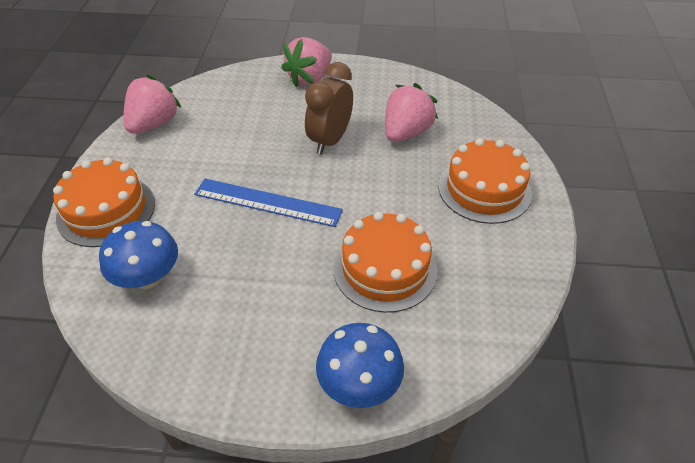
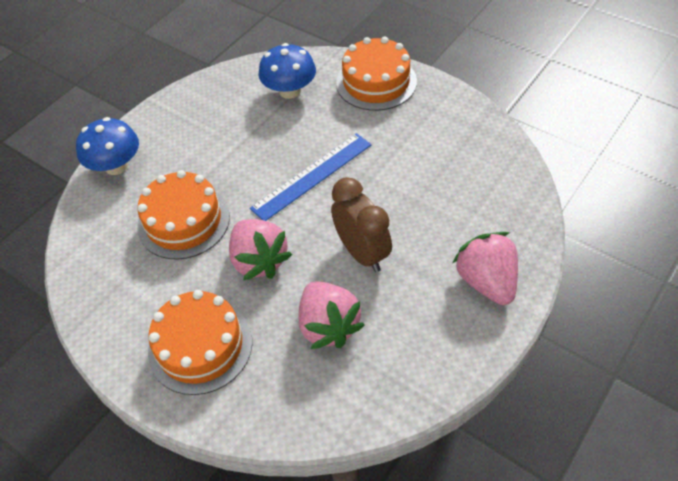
camera: 125 degrees right, 5 degrees up
(154, 124) = (477, 131): pink strawberry -> pink strawberry (259, 261)

